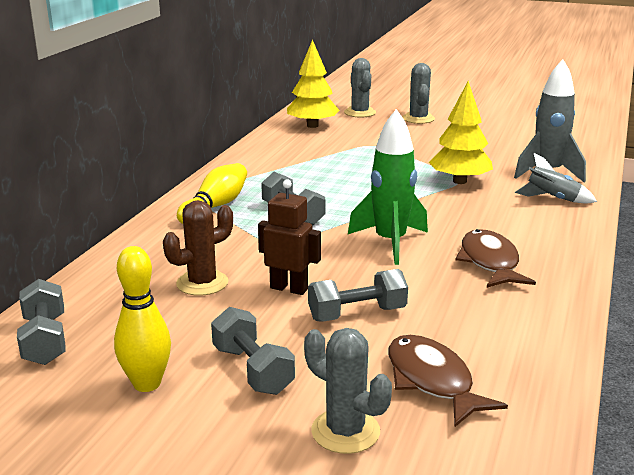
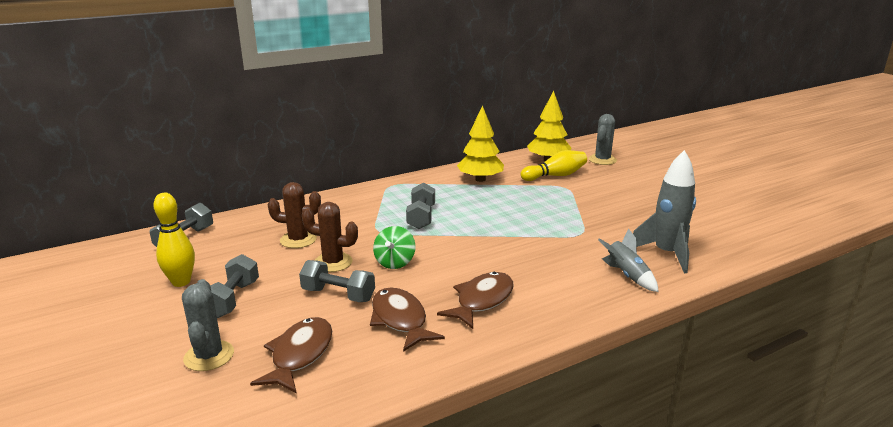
camera: 40 degrees right, 0 degrees up
(215, 206) = (387, 196): yellow bowling pin -> yellow bowling pin (555, 176)
(289, 288) = (333, 262): brown robot -> brown cactus
(351, 263) = (395, 262): none -> green spinning top
(390, 243) = (443, 259): green rocket -> none
(418, 119) = (640, 177): grey cactus -> none
(457, 308) = (400, 320): none -> brown fish
(460, 181) = (578, 235): yellow tree -> yellow tree (480, 179)

